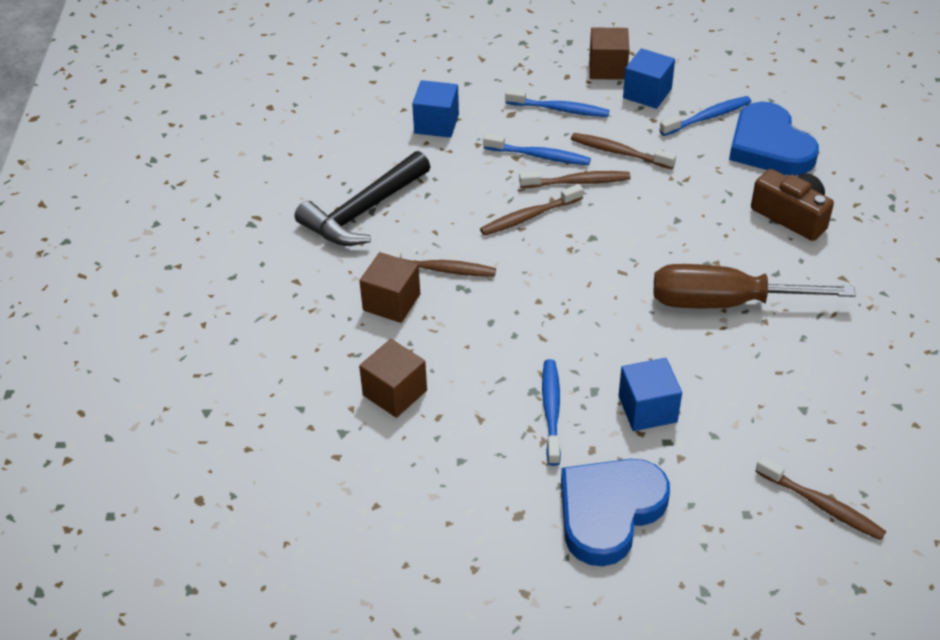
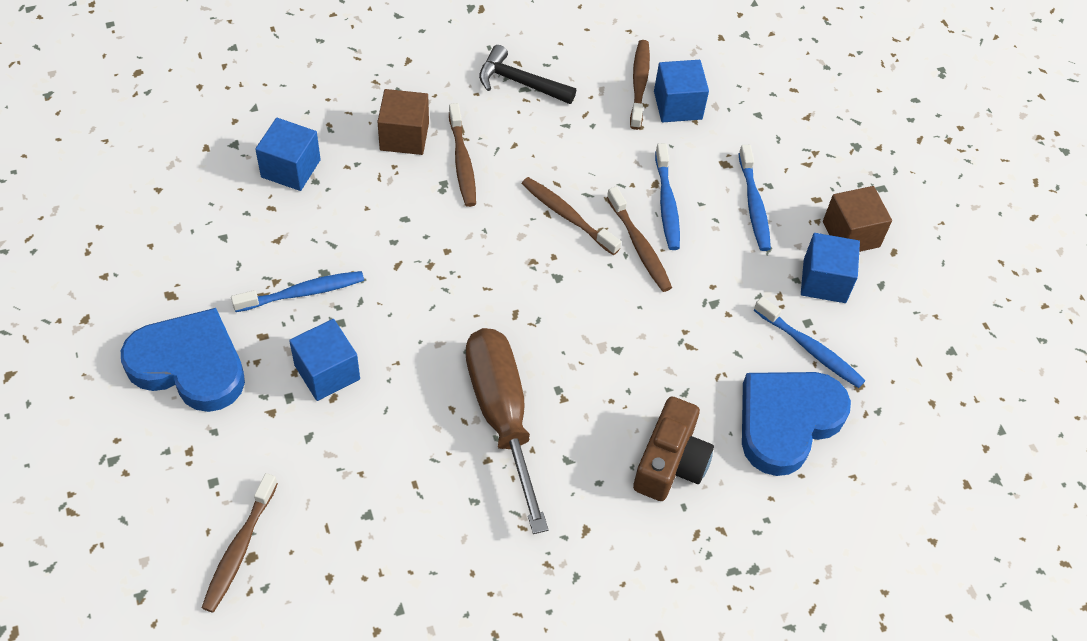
camera: 65 degrees right, 10 degrees up
(363, 212) = (519, 82): black hammer -> black hammer, size x0.66
(395, 393) = (291, 168): brown cube -> blue cube
(619, 152) = (706, 274): brown toothbrush -> brown toothbrush (639, 83)

